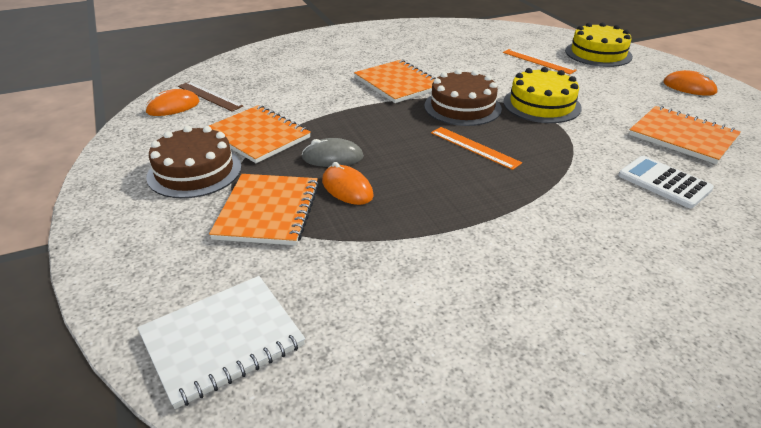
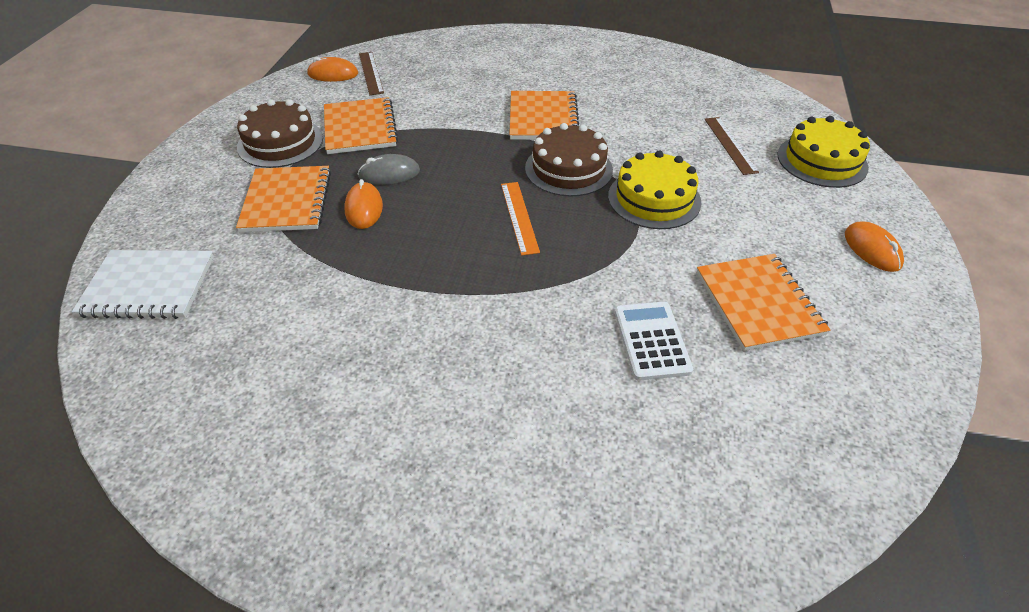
camera: 35 degrees right, 10 degrees up
(268, 211) = (286, 201): orange notebook -> orange notebook turned 45 degrees counterclockwise
(332, 158) = (389, 174): grey mouse -> grey mouse turned 45 degrees counterclockwise
(538, 61) = (730, 145): orange ruler -> brown ruler

